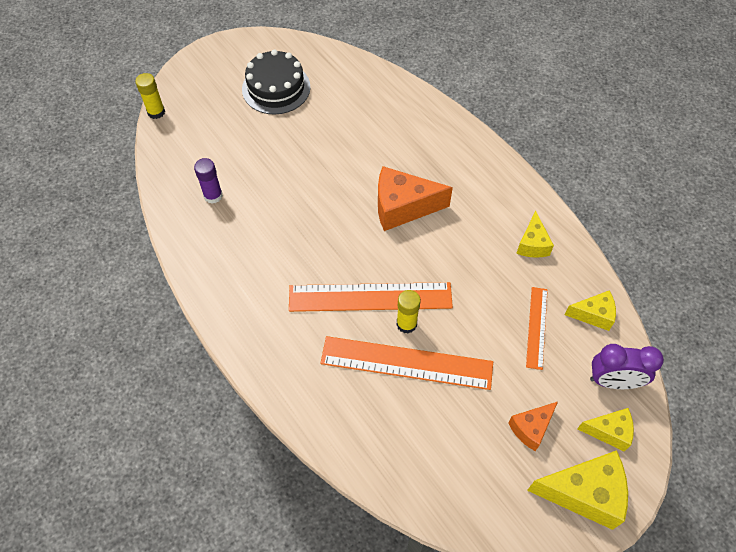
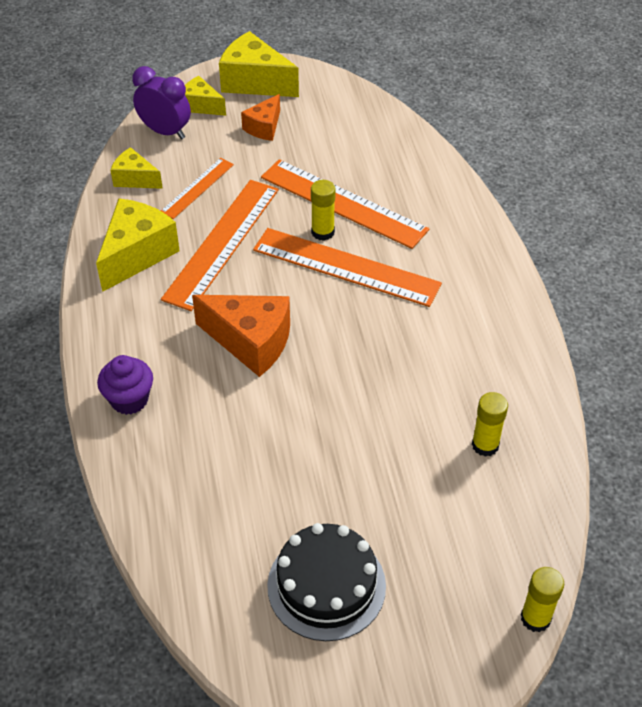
camera: 155 degrees left, 10 degrees down
(213, 195) = (485, 445): purple glue stick -> yellow glue stick
(452, 141) = (129, 399): none -> purple cupcake
(478, 280) = (222, 243): none -> orange ruler
(531, 428) = (264, 127): orange cheese -> orange cheese turned 135 degrees clockwise
(532, 244) = (137, 254): yellow cheese -> yellow cheese, size x1.72

